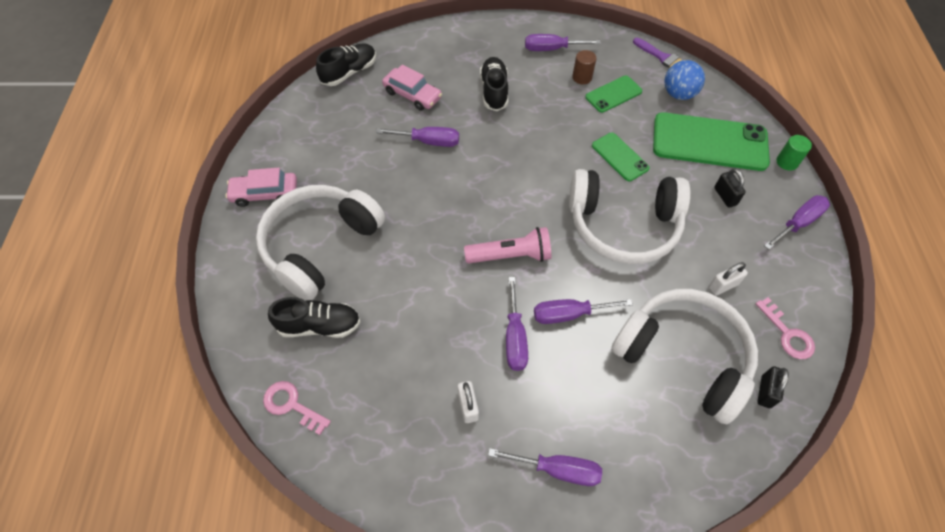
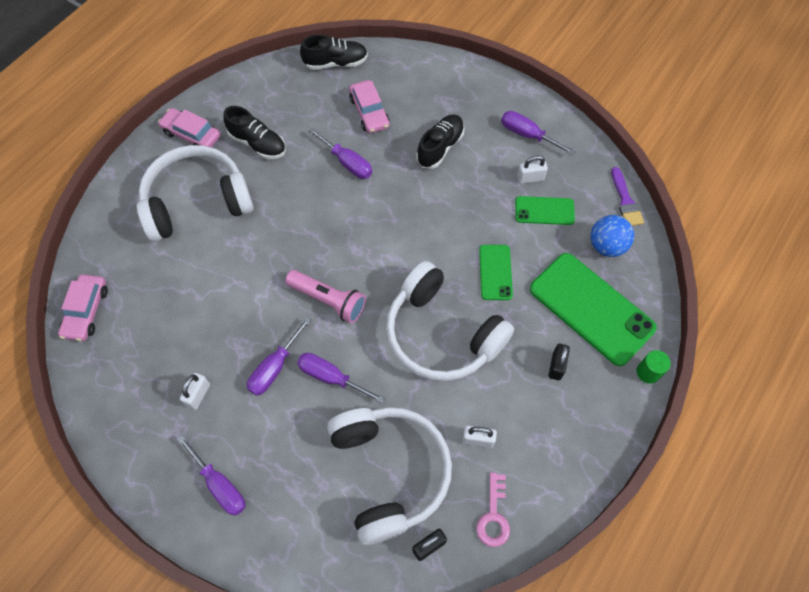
camera: 35 degrees right, 5 degrees up
(291, 405) = (86, 311): pink key -> pink car
(319, 325) = (148, 265): black shoe -> black shoe (258, 143)
(582, 77) = (530, 178): brown cylinder -> white padlock
(798, 223) = (601, 432): purple screwdriver -> none

